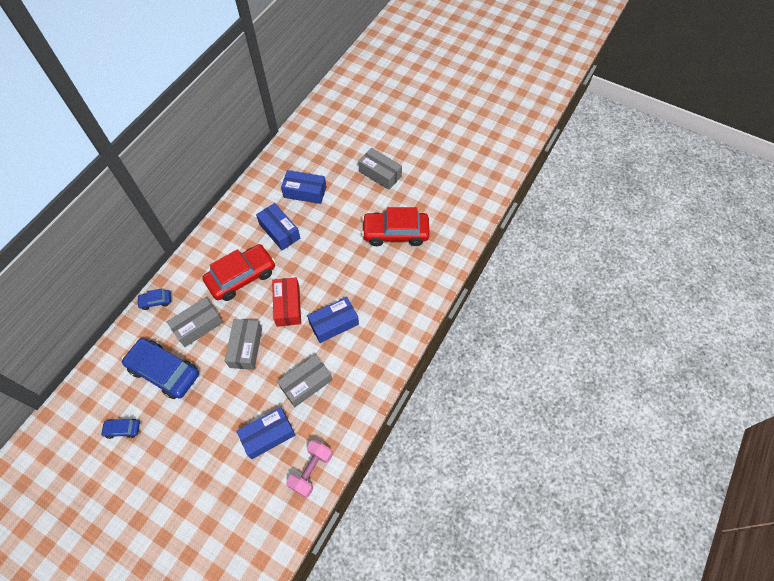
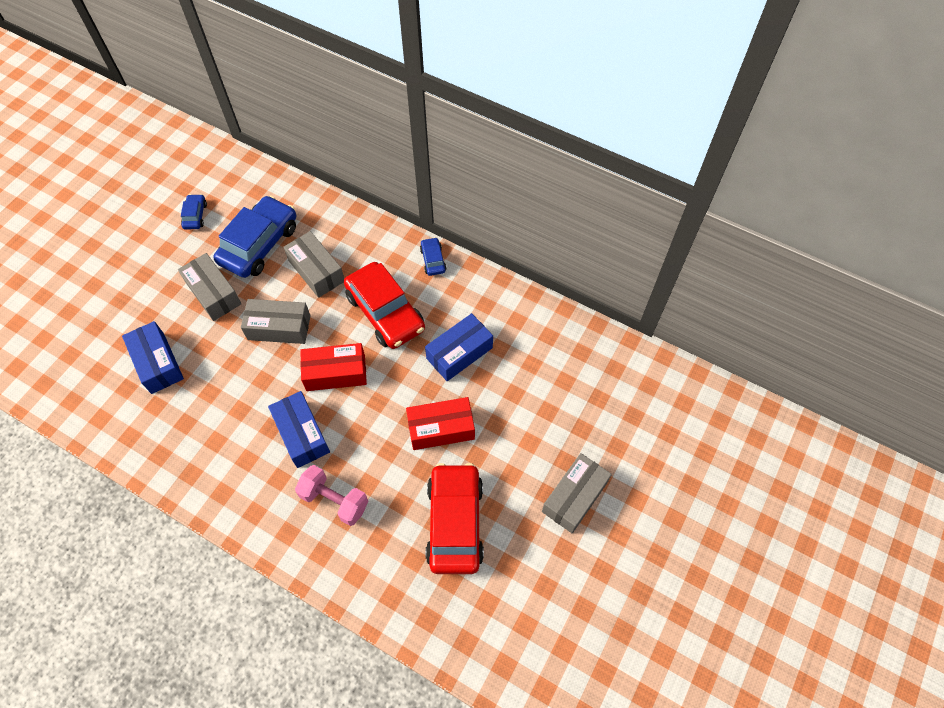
camera: 90 degrees right, 0 degrees up
(156, 301) = (355, 222): blue car -> blue car (433, 260)
(305, 192) = (532, 383): blue box -> none
(306, 383) = (218, 403): grey box -> grey box (213, 293)
(311, 470) = (103, 415): pink dumbbell -> pink dumbbell (334, 500)
(334, 241) = (441, 428): none -> red box

